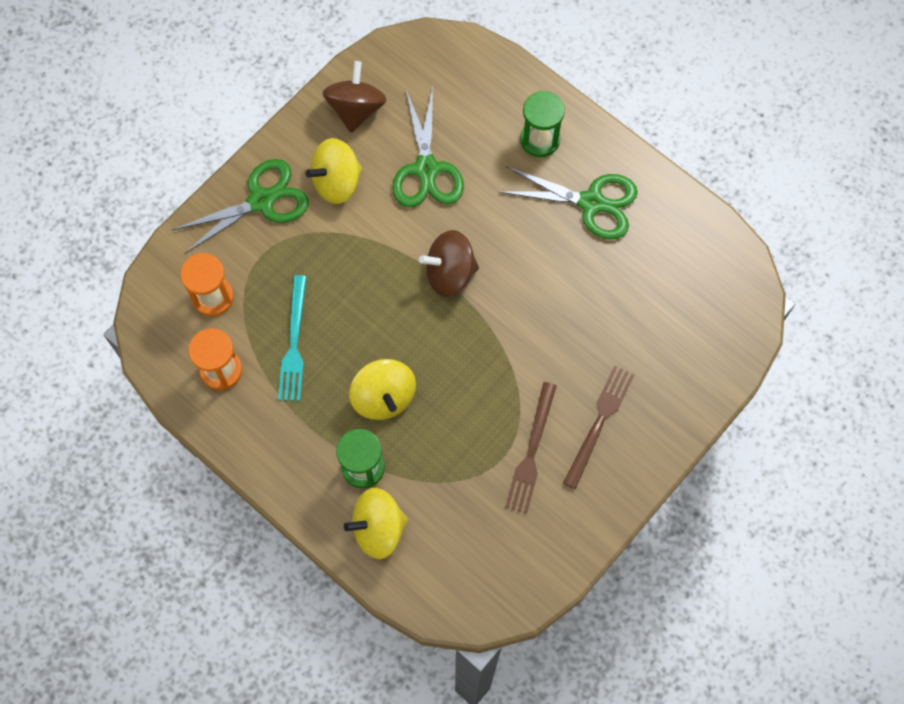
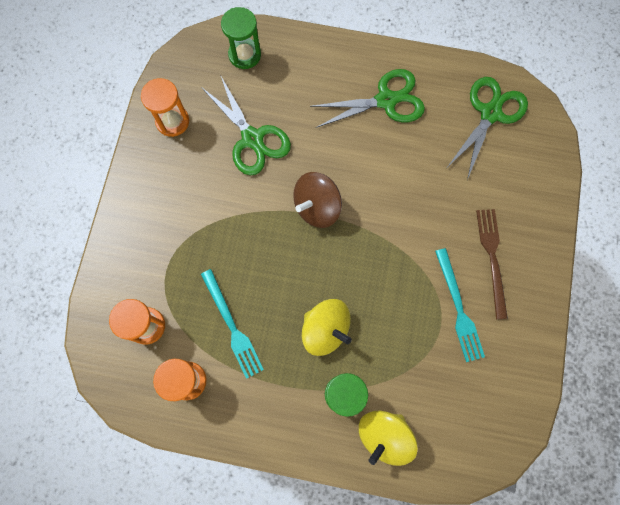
camera: 30 degrees left, 5 degrees up
(261, 201) = (141, 229): green scissors -> green scissors (490, 113)
(337, 182) = (191, 184): yellow spinning top -> none
(356, 109) = (172, 121): brown spinning top -> orange hourglass
(531, 452) = (458, 308): brown fork -> turquoise fork
(540, 139) = (321, 74): green hourglass -> green hourglass (244, 55)

